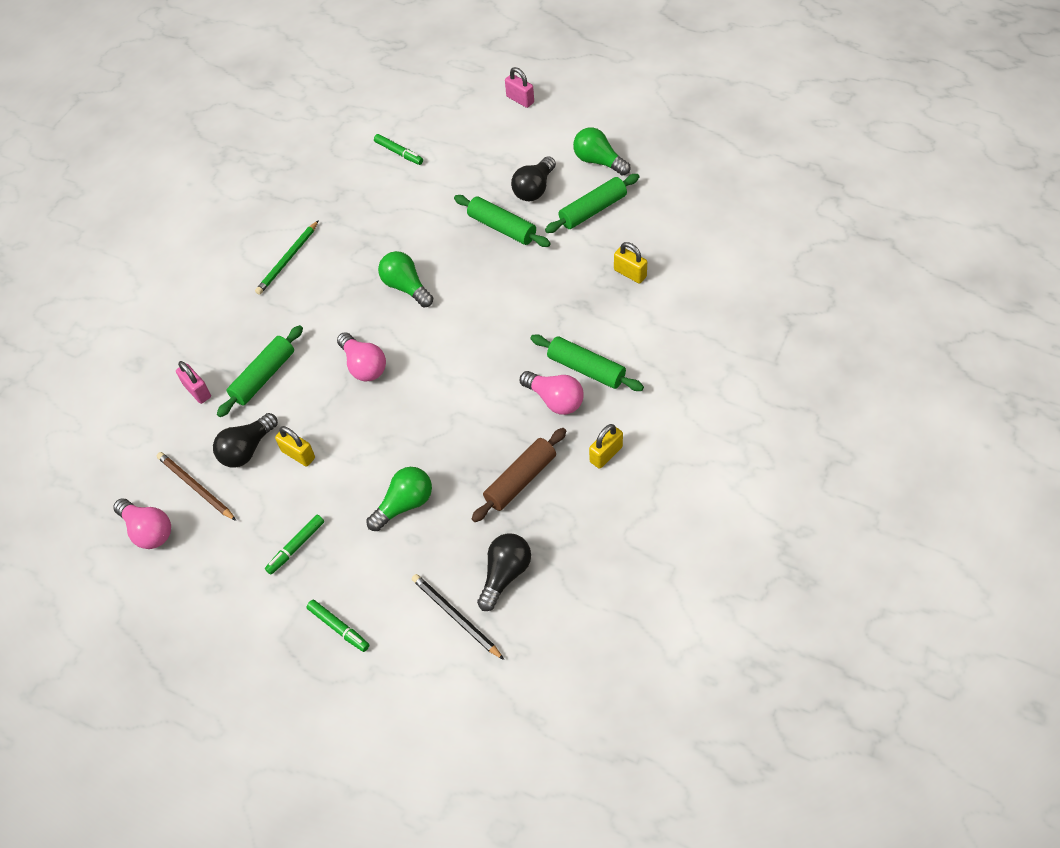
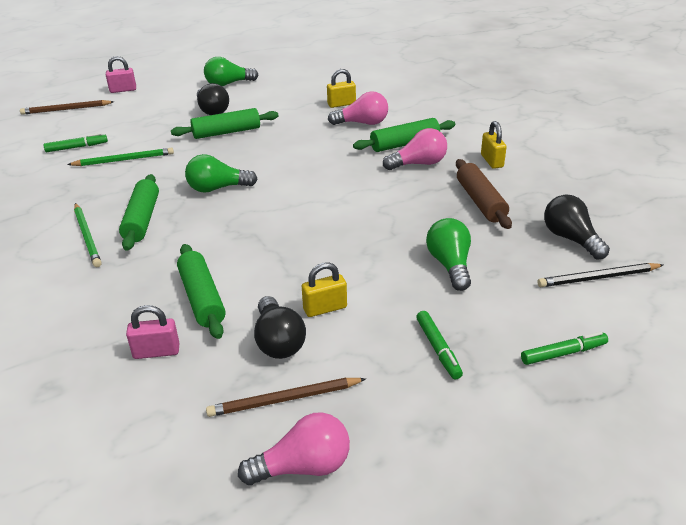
camera: 60 degrees left, 20 degrees down
(364, 366) = (270, 236): pink light bulb -> pink light bulb (362, 123)
(403, 197) = (124, 160): none -> green pencil
(453, 94) = (66, 109): none -> brown pencil
(593, 210) = (267, 98): green rolling pin -> green rolling pin (142, 219)

